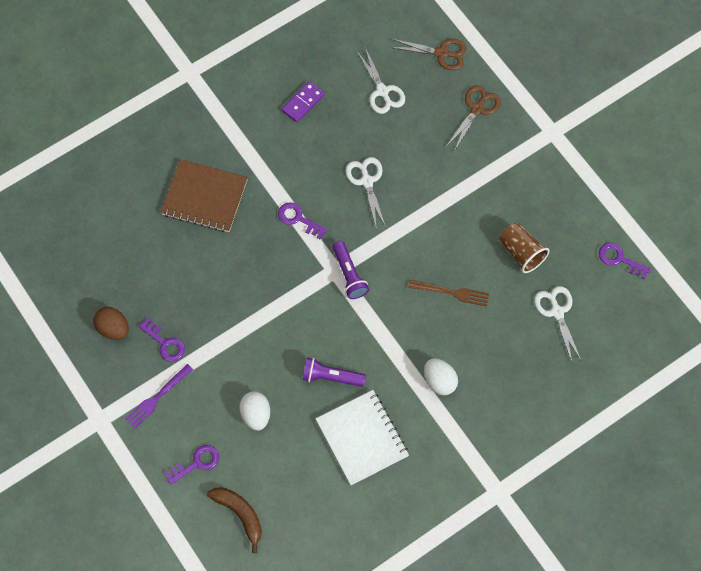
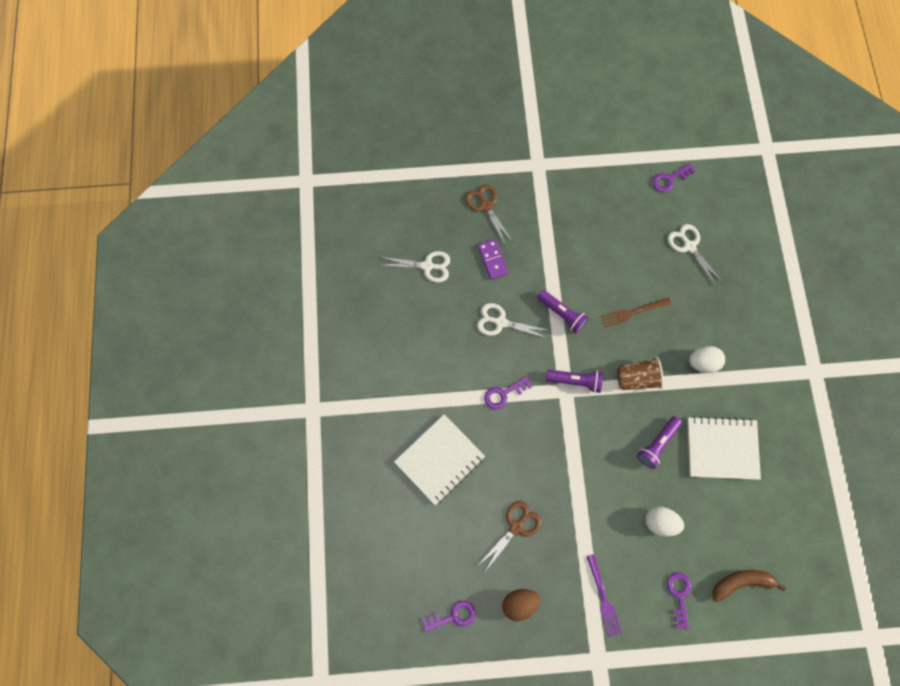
camera: 60 degrees left, 5 degrees up
(165, 343) = (557, 565): purple key -> purple key (453, 616)
(204, 197) = (439, 460): brown notebook -> white notebook
(303, 103) = (400, 333): purple domino -> purple domino (492, 260)
(409, 230) = (562, 314): none -> purple flashlight
(441, 53) = (420, 204): brown scissors -> brown scissors (516, 527)
(452, 292) = (633, 312): brown fork -> brown fork turned 150 degrees counterclockwise
(521, 252) = (627, 243): brown cup -> brown cup (637, 378)
(557, 312) = (689, 246): white scissors -> white scissors turned 45 degrees clockwise

